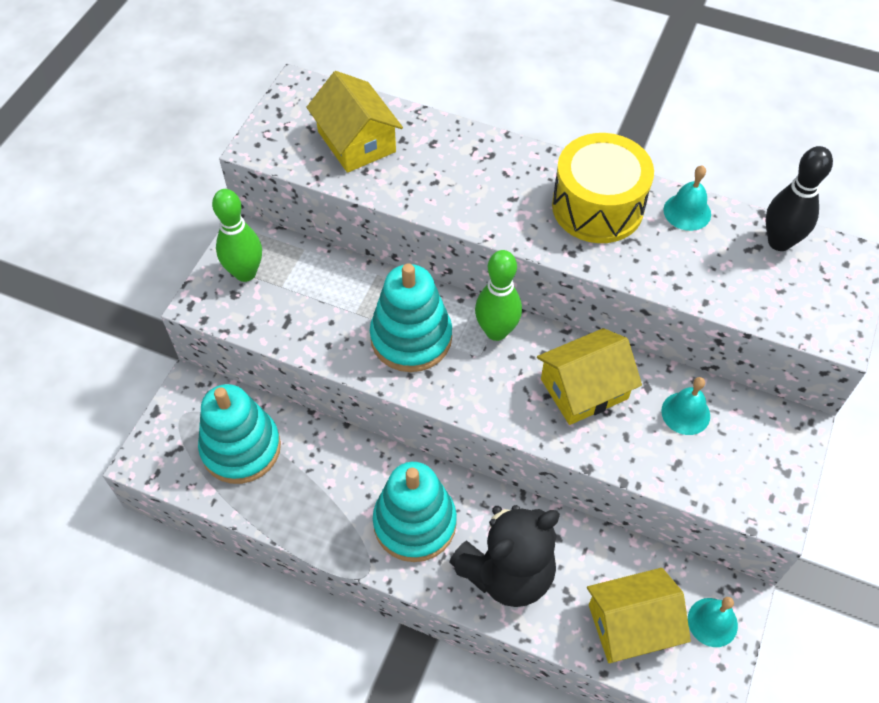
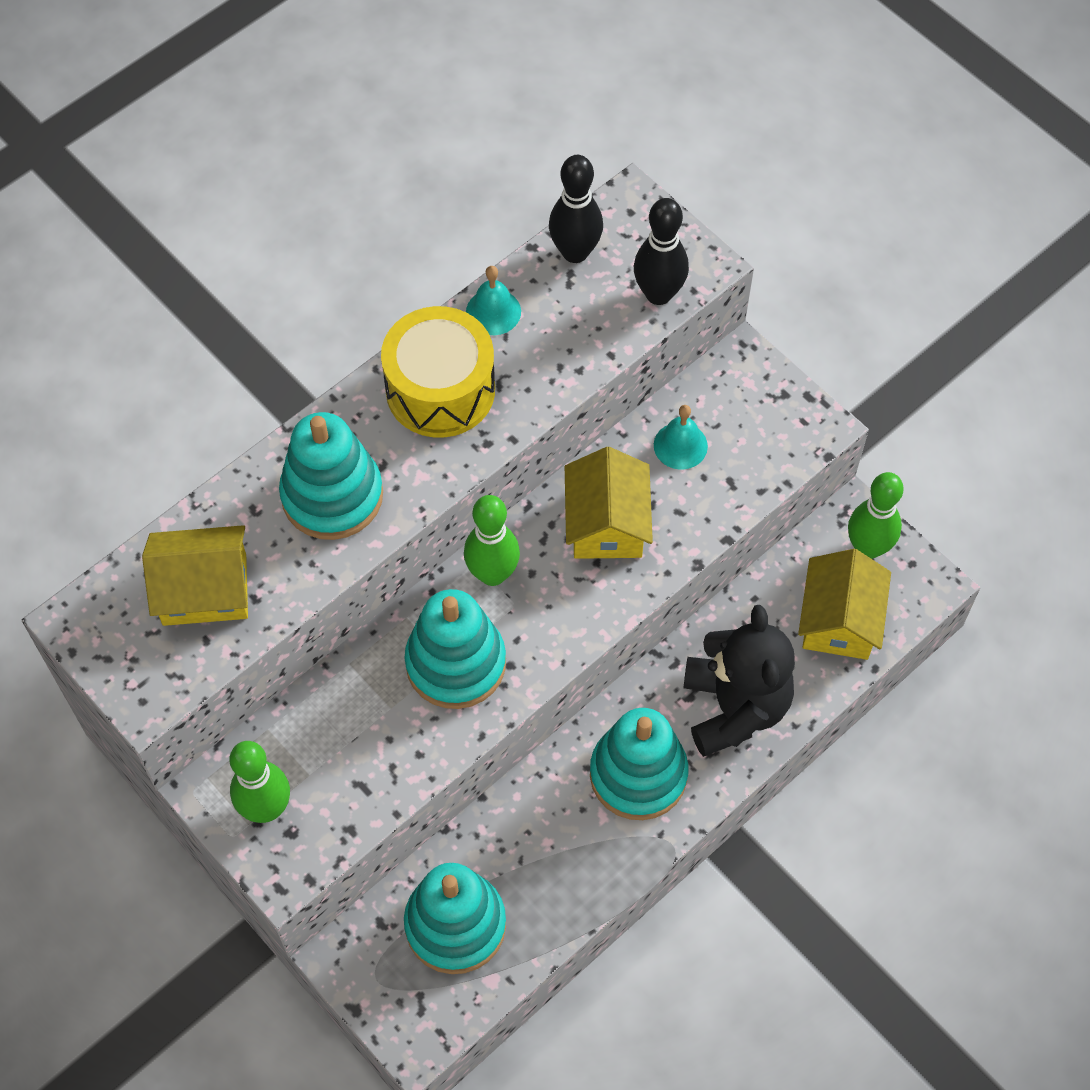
camera: 65 degrees left, 5 degrees up
(470, 180) = (332, 495): none -> turquoise stacking toy
(712, 622) = (868, 548): turquoise bell -> green bowling pin
(785, 312) = (658, 294): none -> black bowling pin

